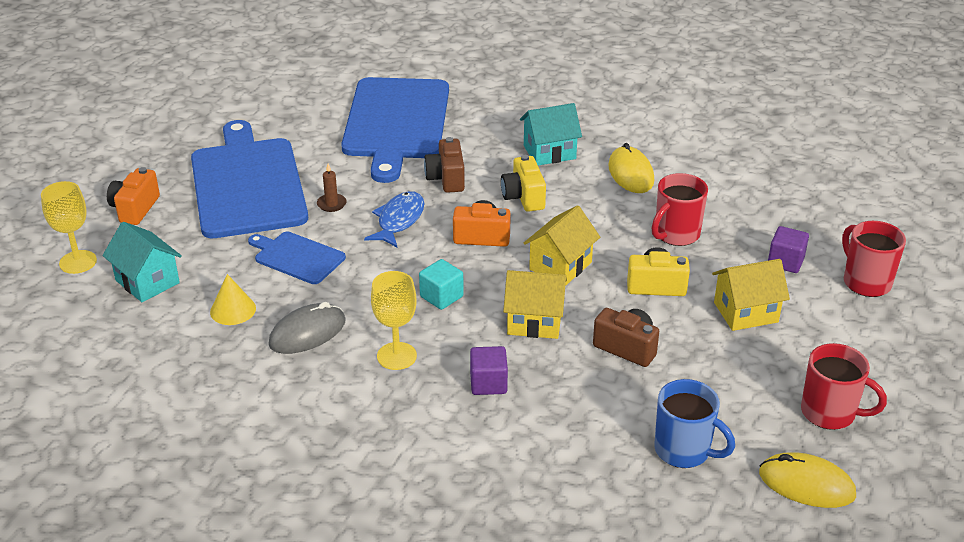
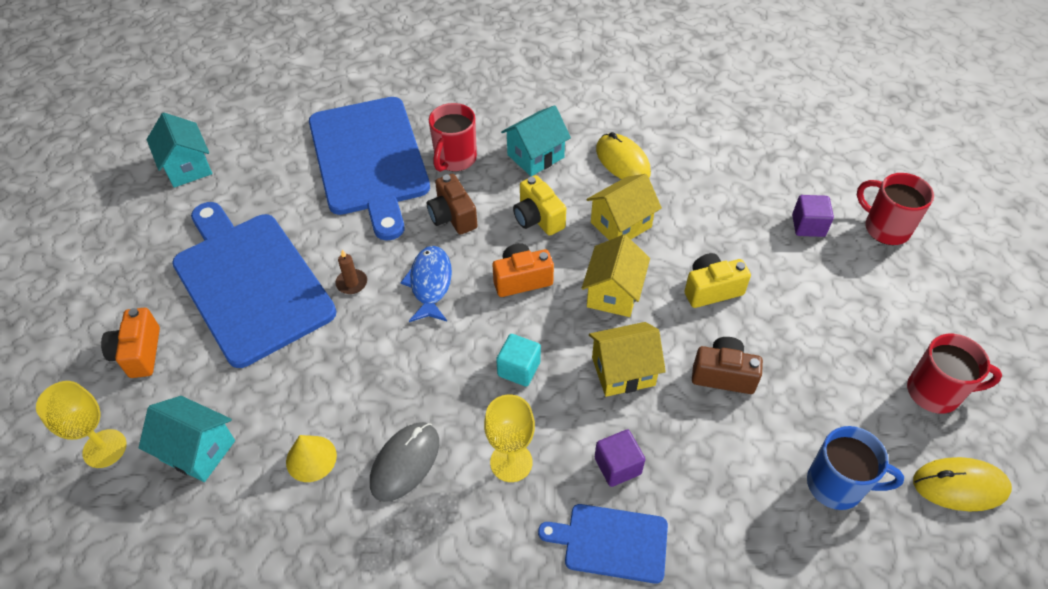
camera: 20 degrees left, 15 degrees up
(238, 95) = (187, 167): none -> turquoise house
(297, 257) = (348, 364): blue cutting board -> blue cutting board (611, 542)
(676, 234) = (698, 222): red mug -> red mug (455, 159)
(746, 312) = (805, 296): yellow house -> yellow house (621, 224)

